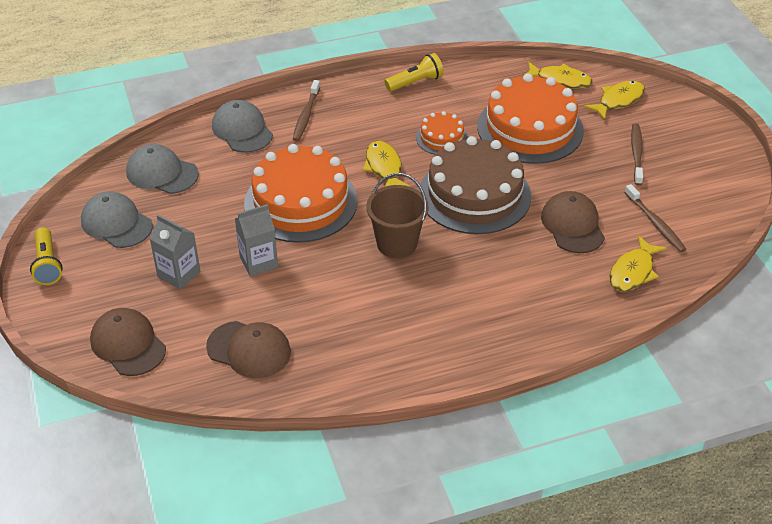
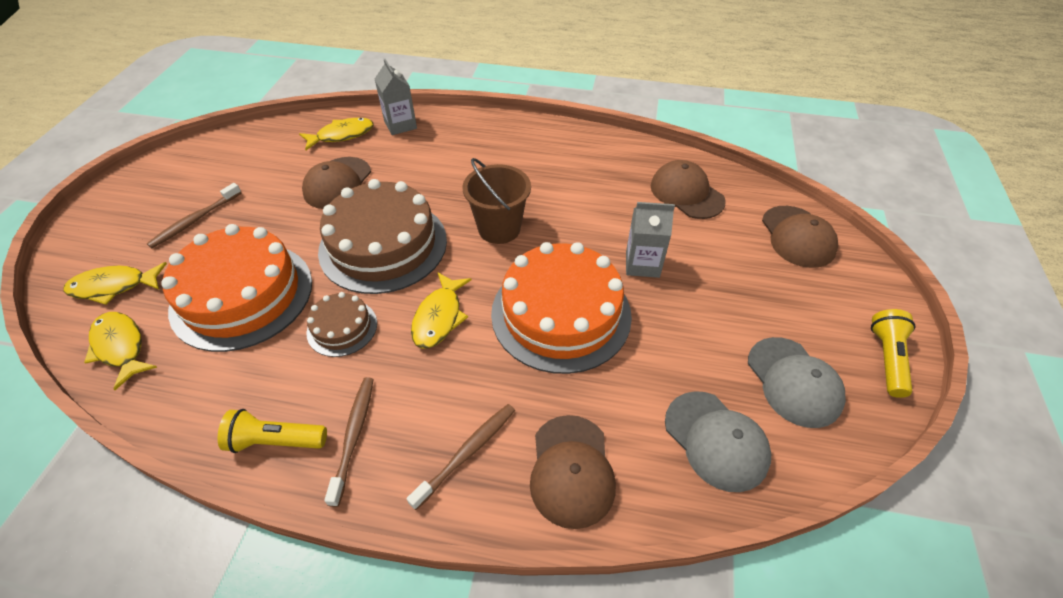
camera: 150 degrees left, 5 degrees up
(179, 274) = (731, 285): grey carton -> grey carton (400, 125)
(242, 130) = (571, 470): grey cap -> brown cap
(441, 138) = (342, 327): orange cake -> brown cake
(655, 223) = (275, 159): brown toothbrush -> brown toothbrush (353, 436)

